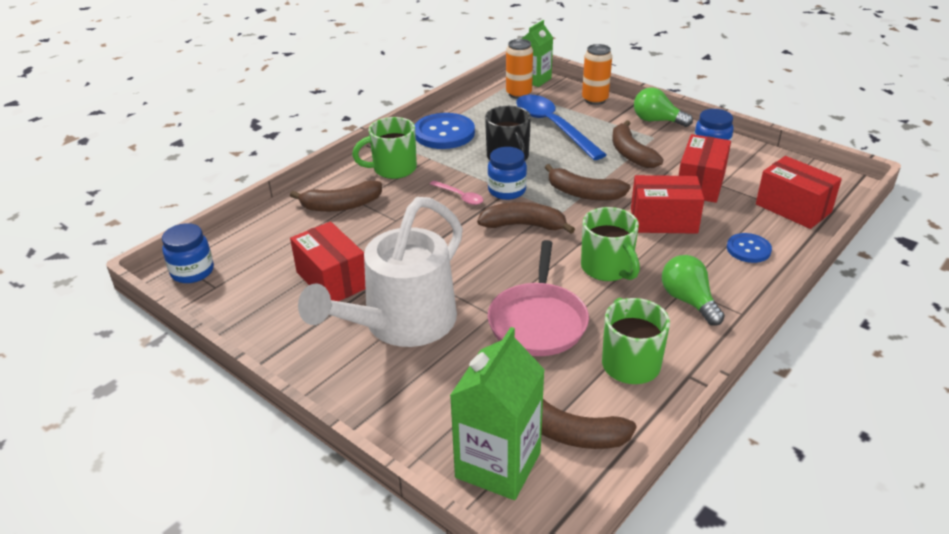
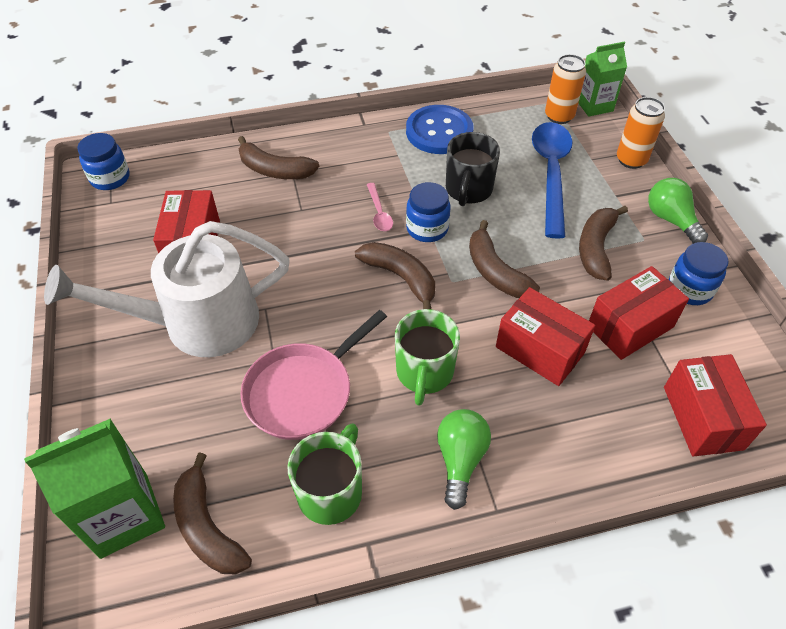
camera: 35 degrees right, 15 degrees up
(393, 169) = (354, 151): green mug -> none
(748, 249) = (591, 438): blue button -> none

